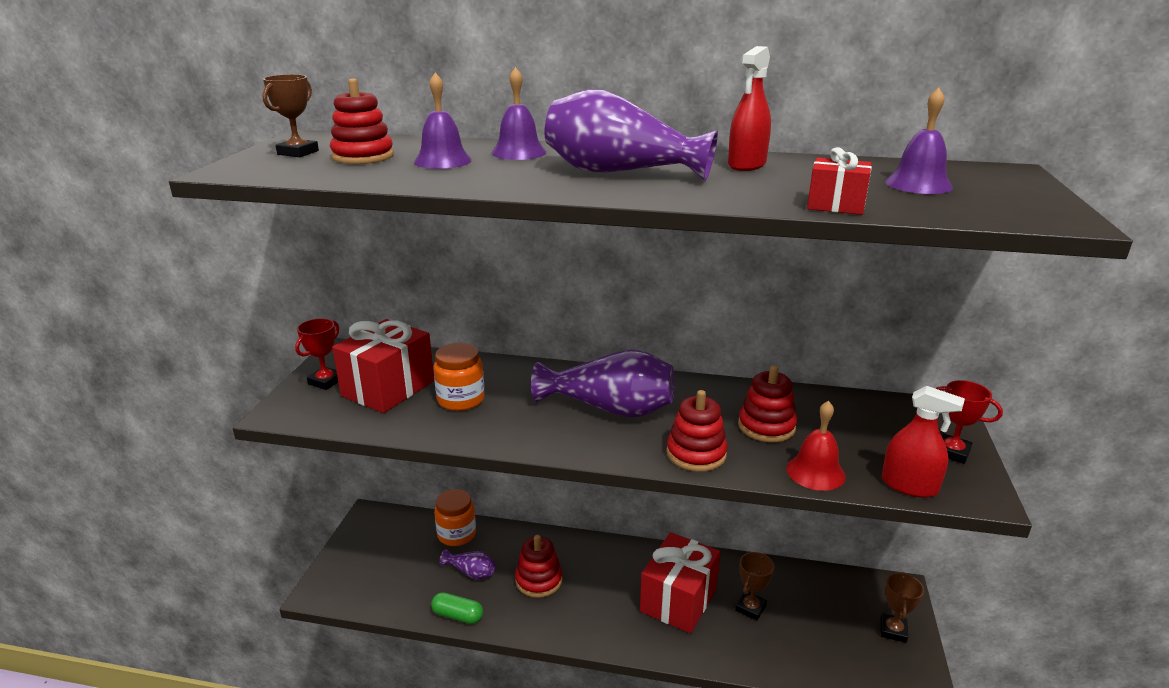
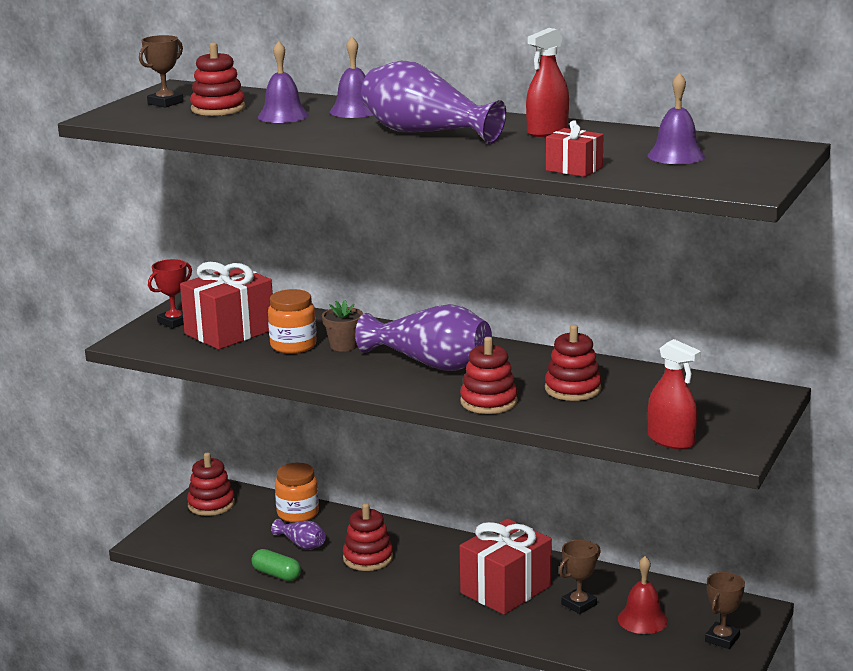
camera: 15 degrees right, 5 degrees down
(372, 535) = (211, 504): none -> red stacking toy
(512, 395) = (344, 346): none -> brown flower pot
(815, 472) = (591, 424): red bell -> red bell (642, 619)
(952, 452) = (739, 423): red trophy -> none

